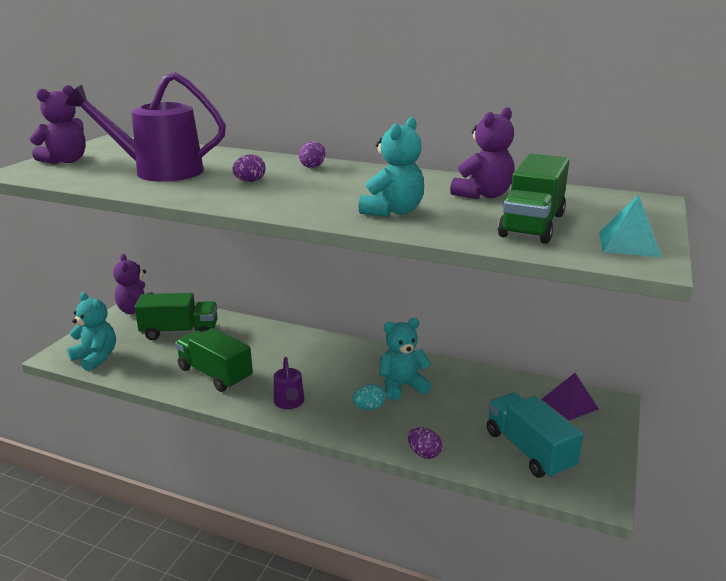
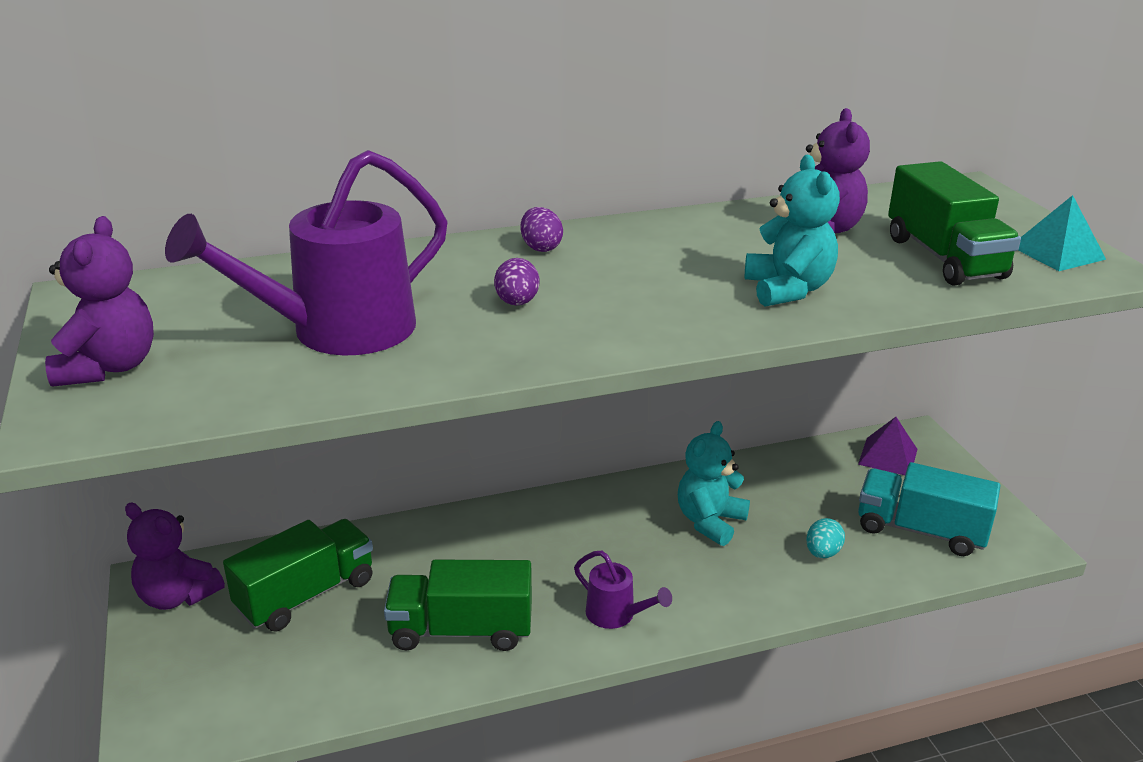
camera: 40 degrees left, 5 degrees up
(96, 358) = (229, 708): turquoise teddy bear -> none
(369, 407) = (713, 569): turquoise egg -> turquoise egg (822, 553)
(424, 453) = (839, 591): purple egg -> none

